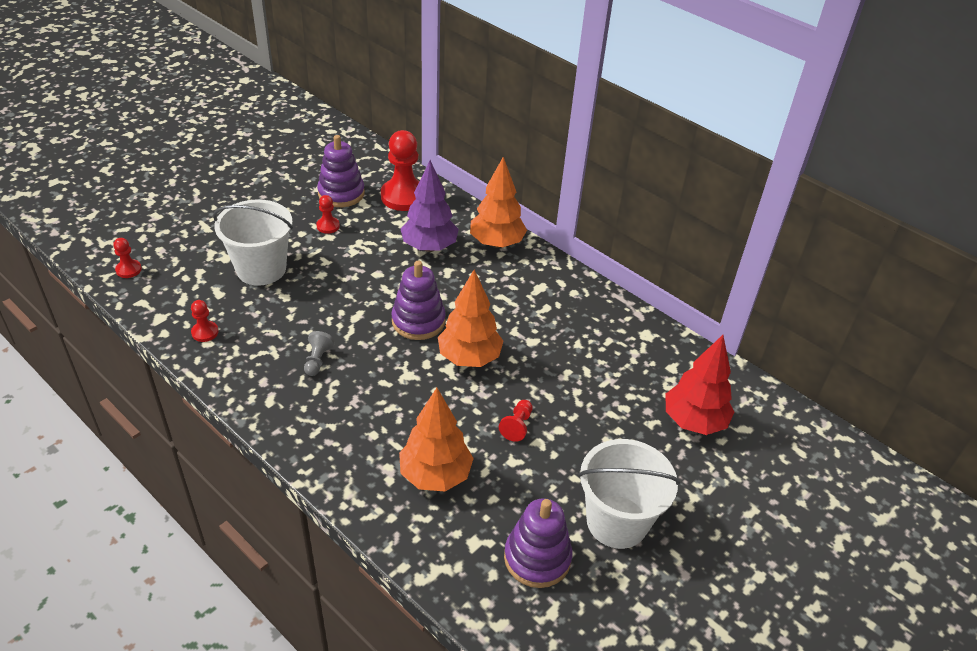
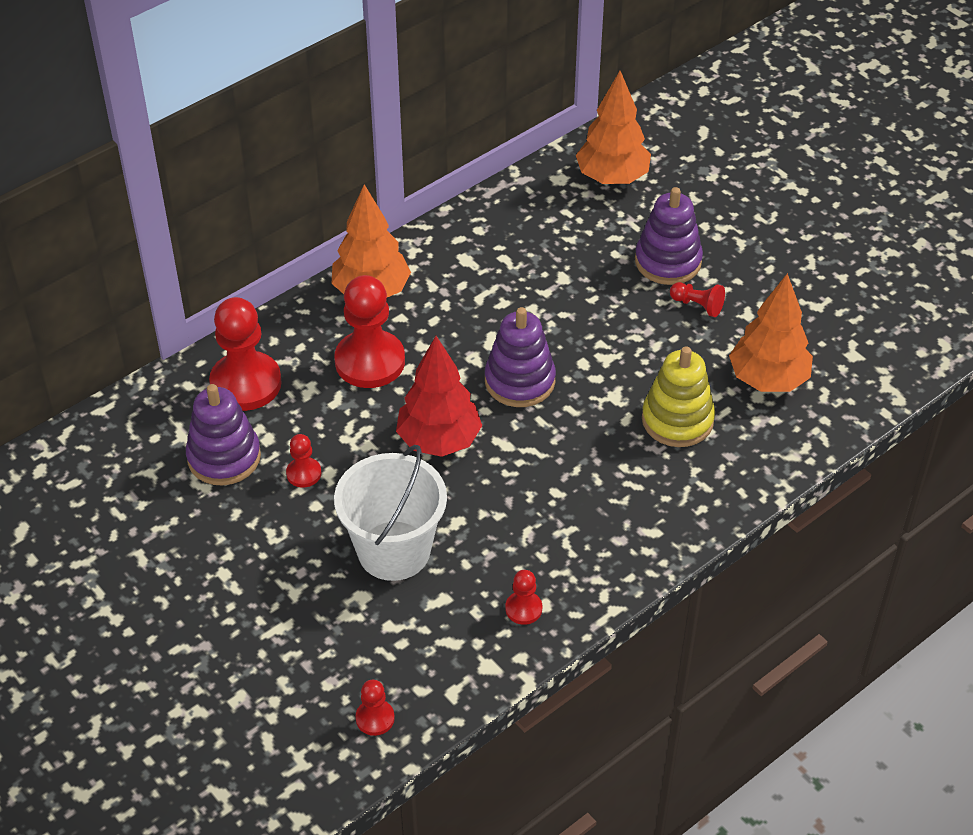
camera: 80 degrees left, 5 degrees up
(317, 360) = (584, 484): grey pawn -> none
(385, 414) = (677, 420): none -> yellow stacking toy
(429, 247) = (370, 361): purple tree -> red pawn
(469, 358) = (588, 337): orange tree -> orange tree (612, 178)
(537, 558) = (869, 309): purple stacking toy -> purple stacking toy (668, 261)
(617, 521) = (823, 245): white bucket -> none
(694, 421) = (693, 165): red tree -> red tree (439, 440)

